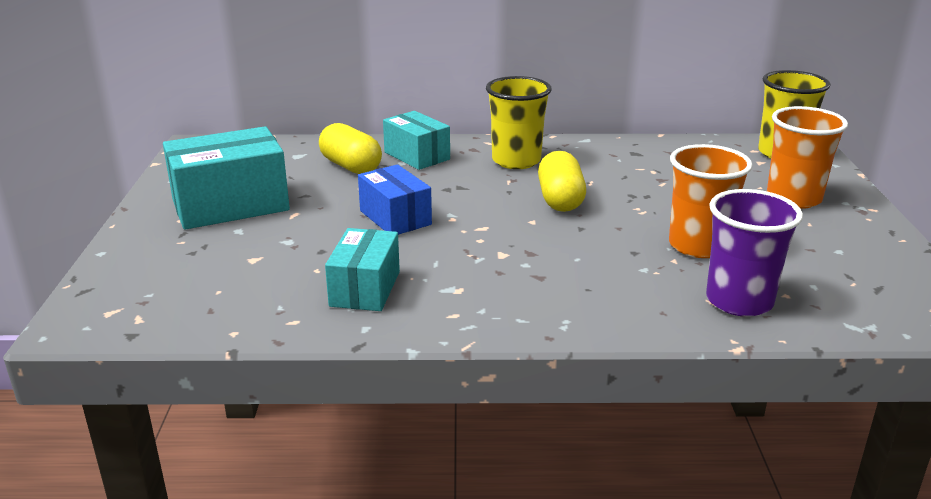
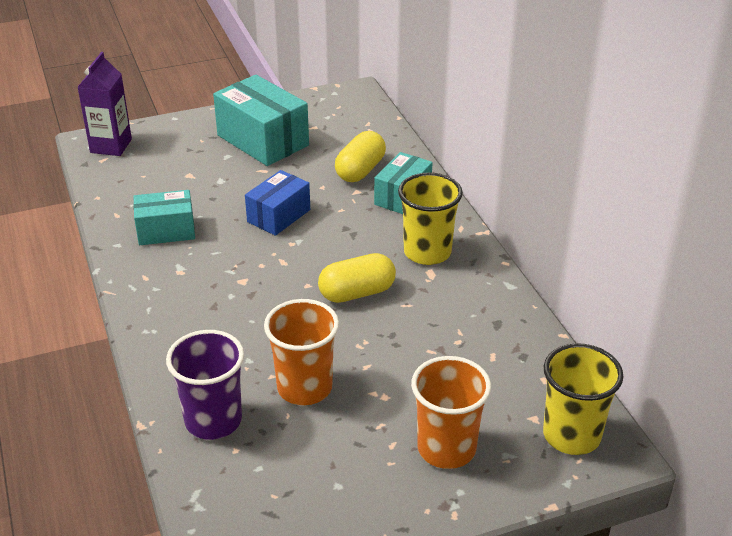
camera: 70 degrees right, 10 degrees up
(110, 308) = (111, 146): none -> purple carton

